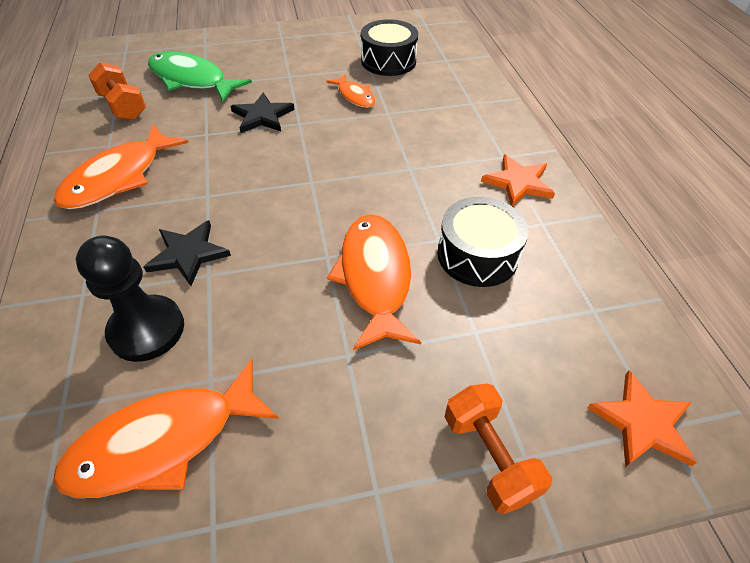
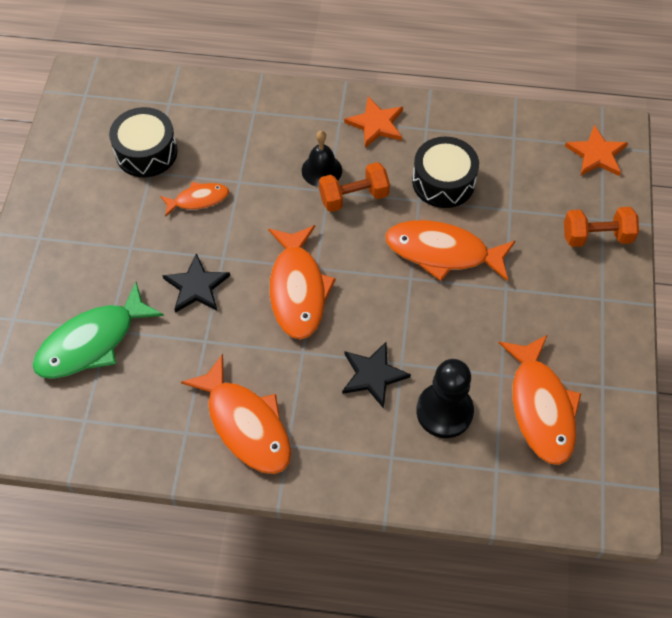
camera: 70 degrees left, 10 degrees up
(123, 106) = (116, 415): orange dumbbell -> orange dumbbell (353, 197)
(280, 175) = (298, 290): none -> orange fish
(432, 158) = (321, 170): none -> black bell

